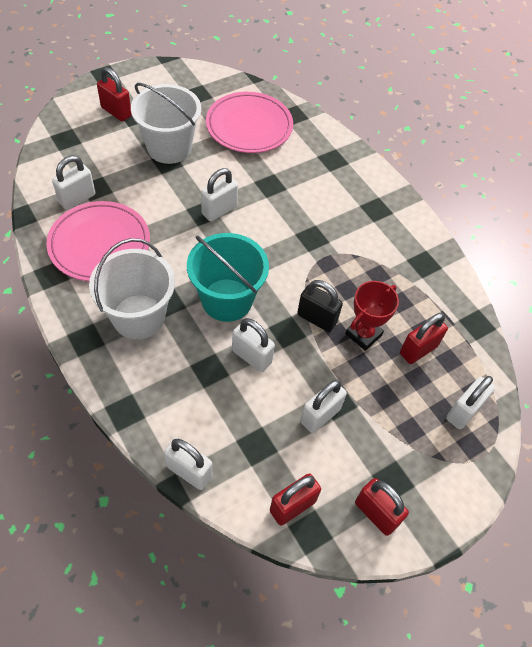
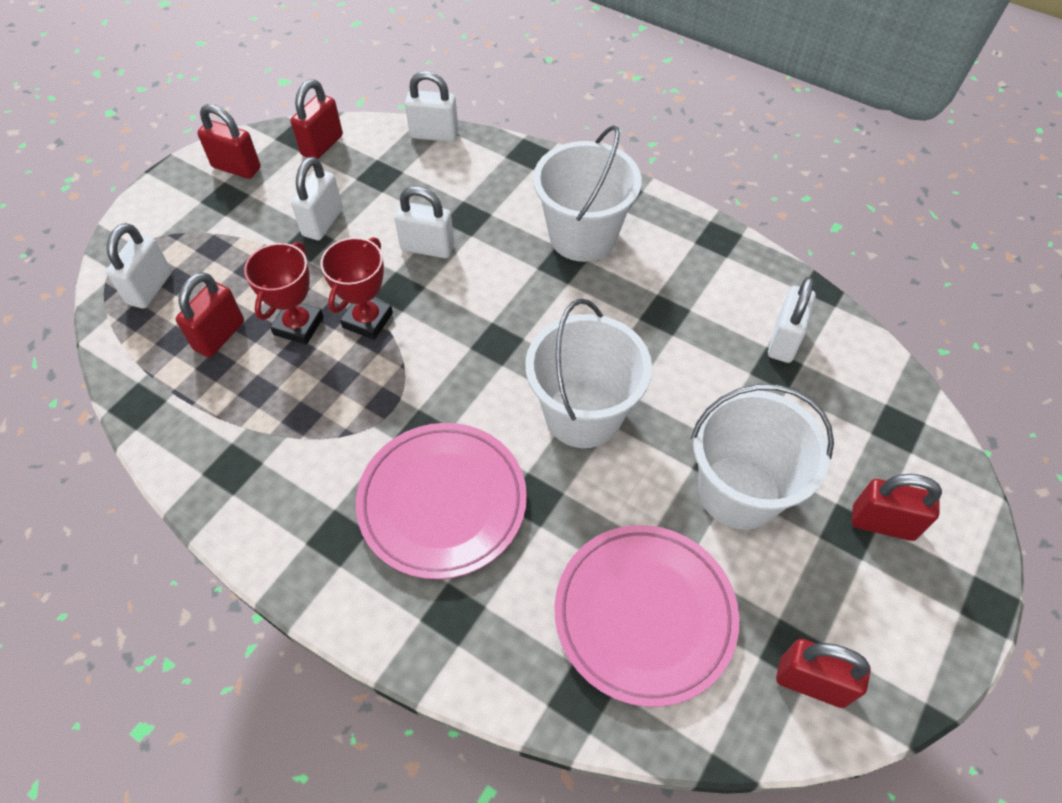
camera: 160 degrees right, 0 degrees up
(100, 244) = (698, 295): pink plate -> pink plate (442, 502)
(199, 83) = (811, 682): none -> red padlock
(219, 210) = (583, 414): white padlock -> white bucket
(227, 300) = (493, 295): turquoise bucket -> none
(316, 318) = (367, 320): black padlock -> red trophy

